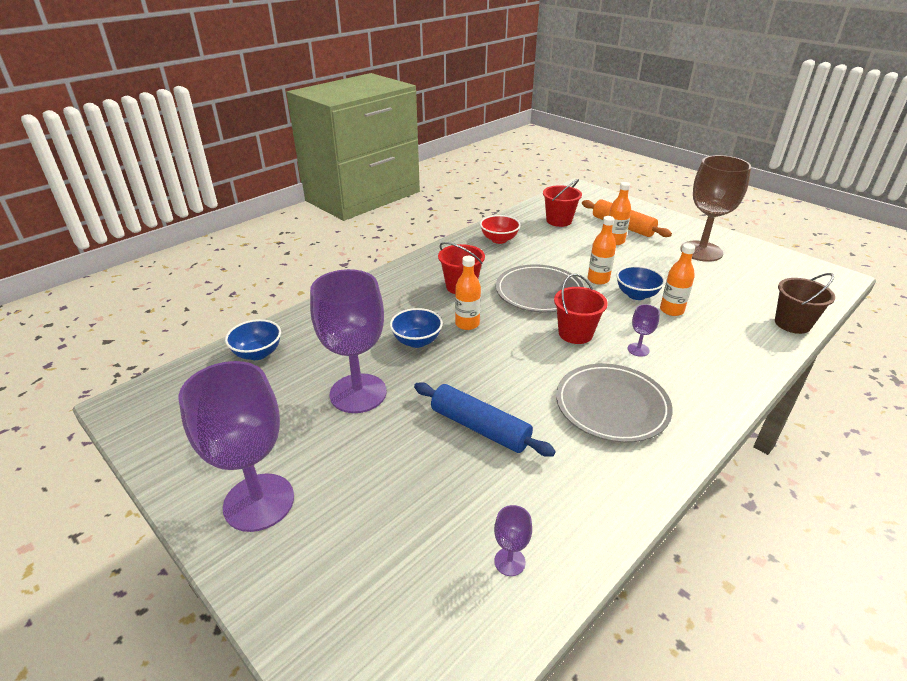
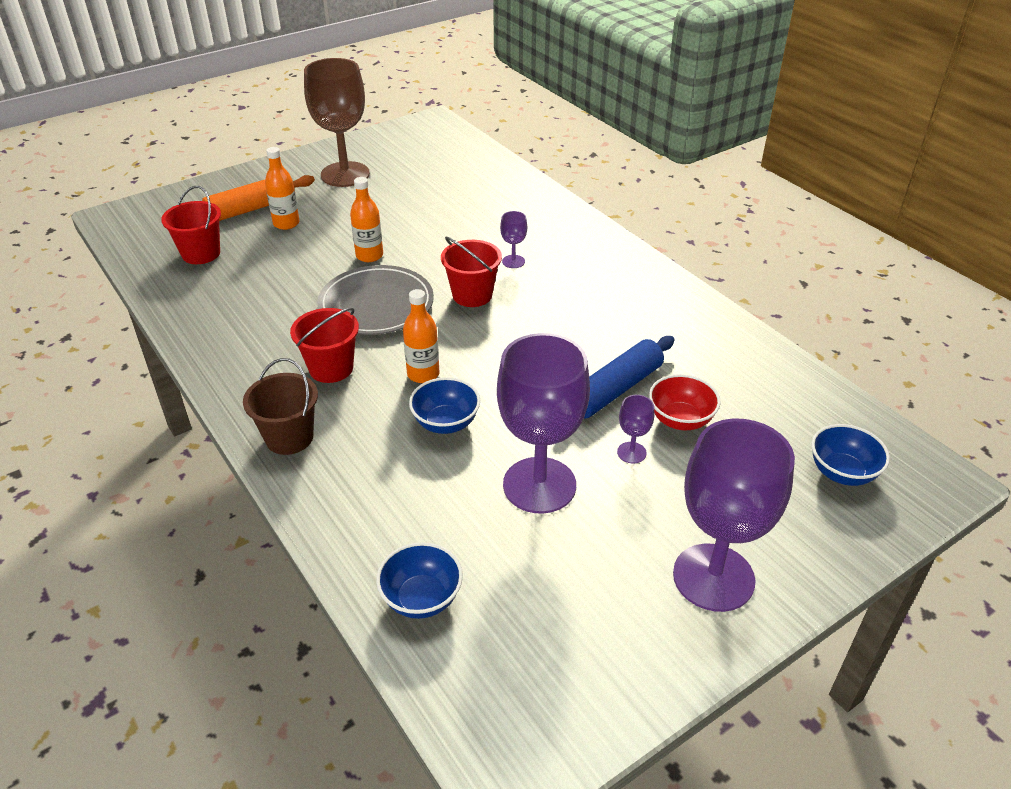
camera: 80 degrees left, 5 degrees up
(499, 240) = (220, 315): red bowl -> red bowl (680, 420)
(509, 562) = (780, 395): purple goblet -> purple goblet (631, 452)
(612, 406) = (595, 298): grey plate -> none
(636, 295) = (414, 238): blue bowl -> blue bowl (842, 472)
(671, 310) = (452, 224): orange bottle -> none
(792, 323) = (499, 167): brown bucket -> brown bucket (289, 437)

